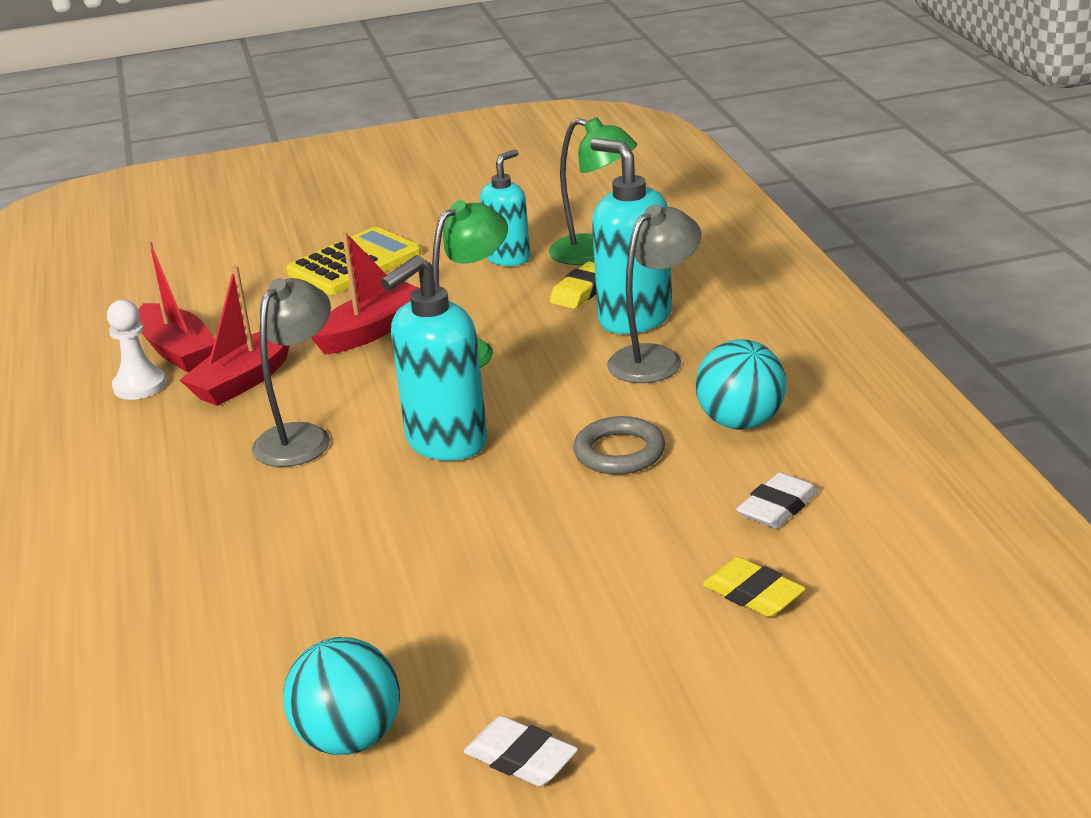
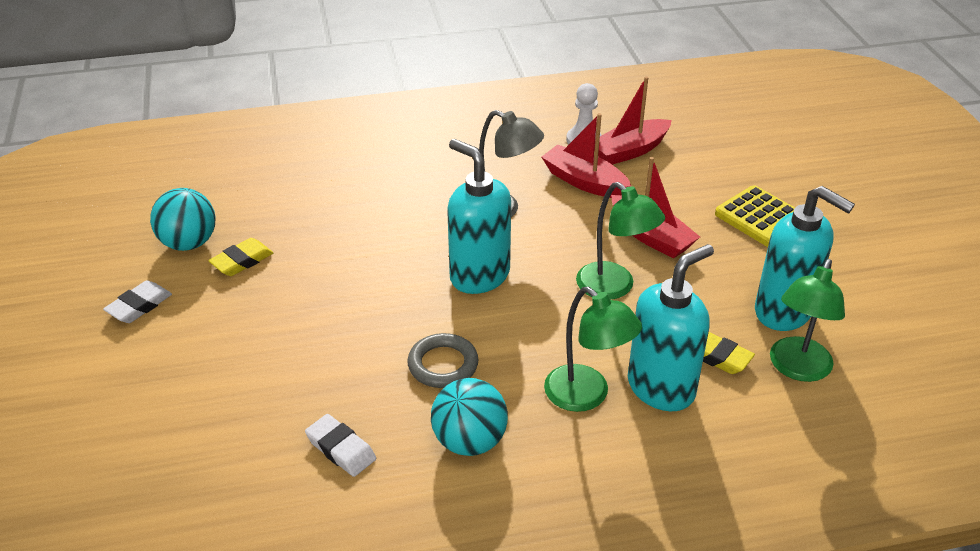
camera: 90 degrees right, 10 degrees up
(508, 258) = (784, 312): turquoise soap dispenser -> turquoise soap dispenser, size x1.56
(655, 358) = (586, 396): grey lamp -> green lamp
(753, 594) = (242, 421): yellow eraser -> yellow eraser (242, 261)

